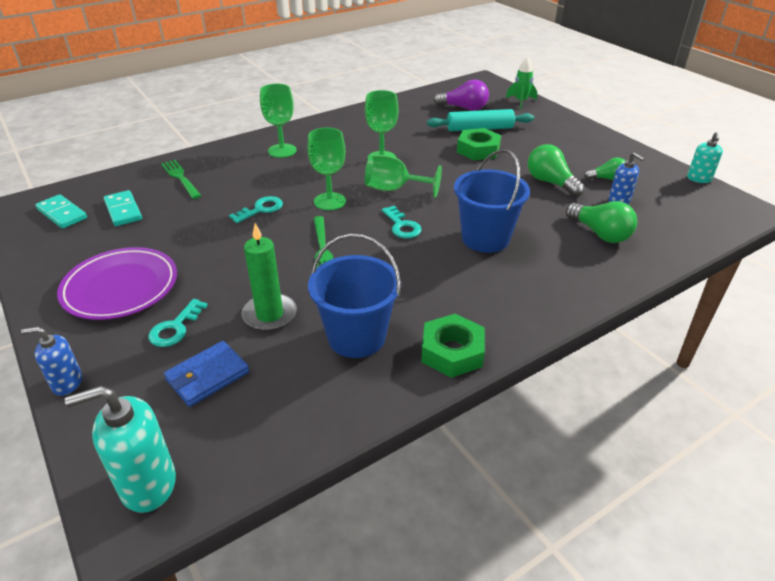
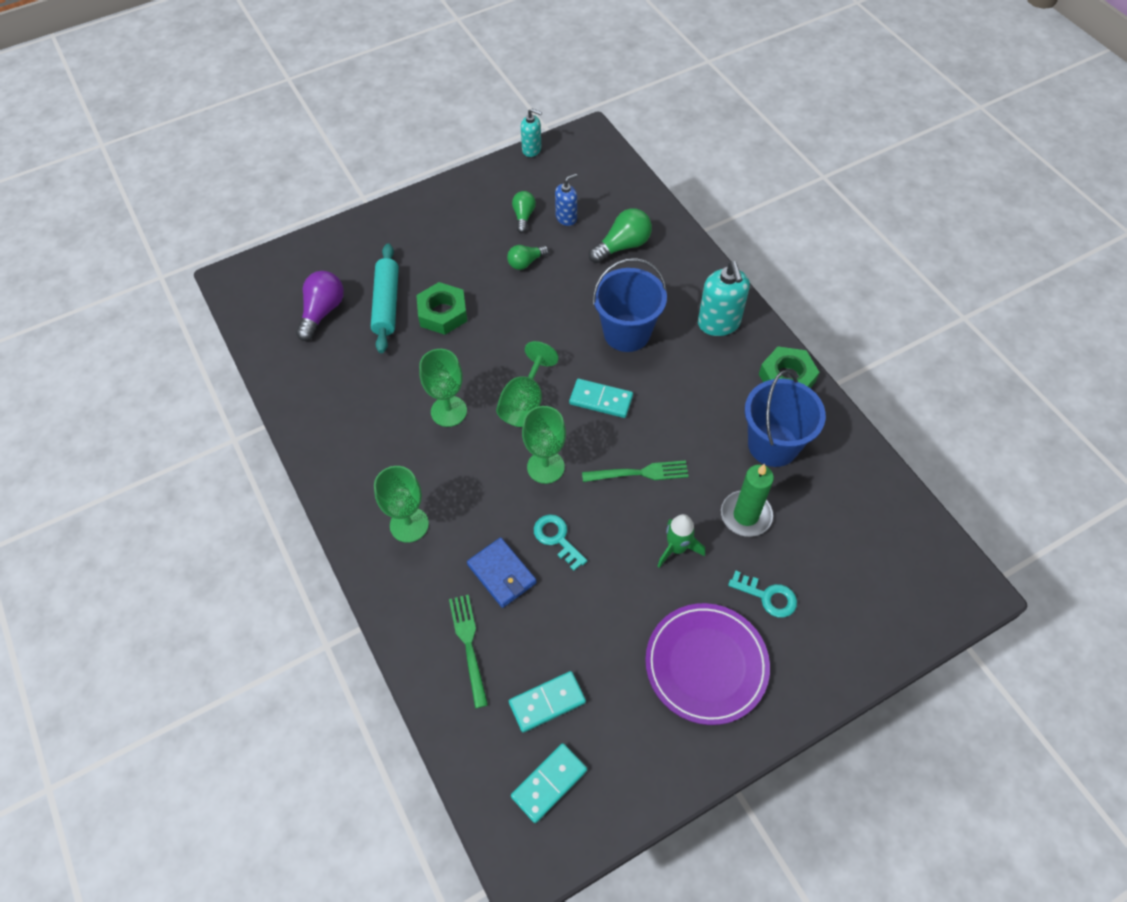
camera: 85 degrees left, 20 degrees up
(67, 383) = (846, 677): blue soap dispenser -> none
(148, 484) = (941, 584): turquoise soap dispenser -> turquoise soap dispenser (719, 323)
(180, 178) = (468, 645): green fork -> green fork turned 105 degrees clockwise
(207, 376) = (828, 558): blue wallet -> blue wallet (502, 574)
(402, 226) = (601, 400): turquoise key -> turquoise domino
(520, 102) = (318, 251): green rocket -> green rocket (677, 548)
(550, 182) = (526, 262): green light bulb -> green light bulb, size x0.63

